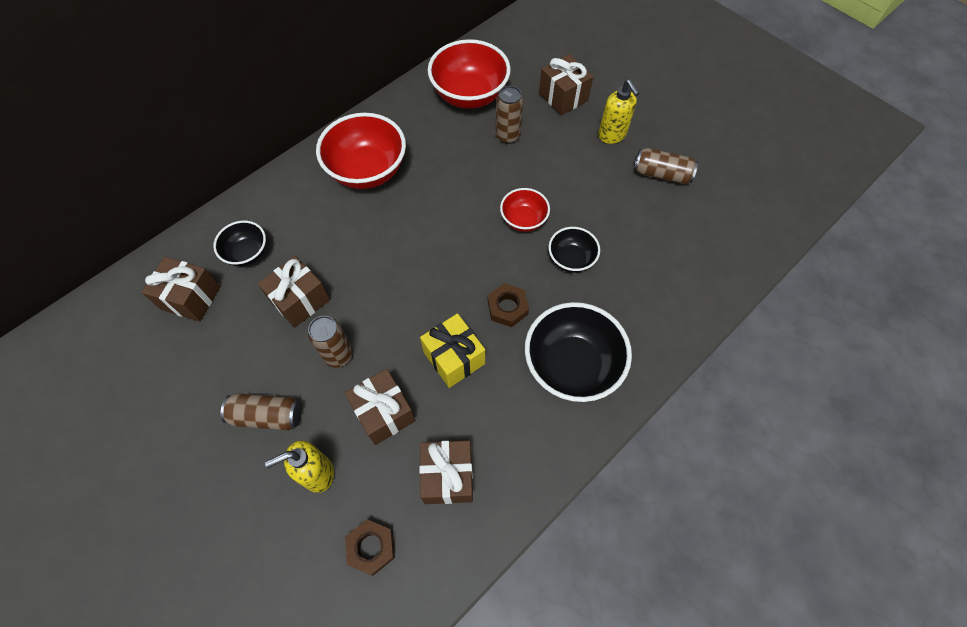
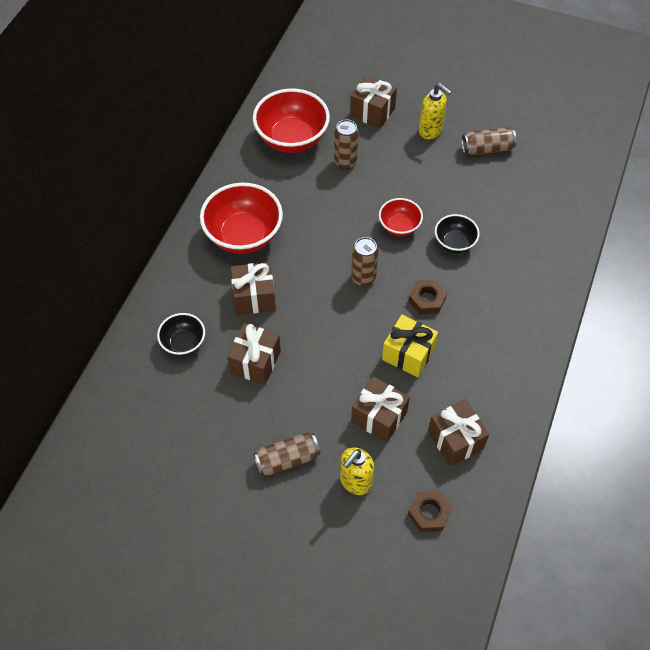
camera: 25 degrees left, 5 degrees down
(191, 298) = (159, 398): brown gift -> brown gift (254, 297)
(338, 355) = (315, 390): brown can -> brown can (363, 278)
(571, 365) = (500, 322): black bowl -> none

